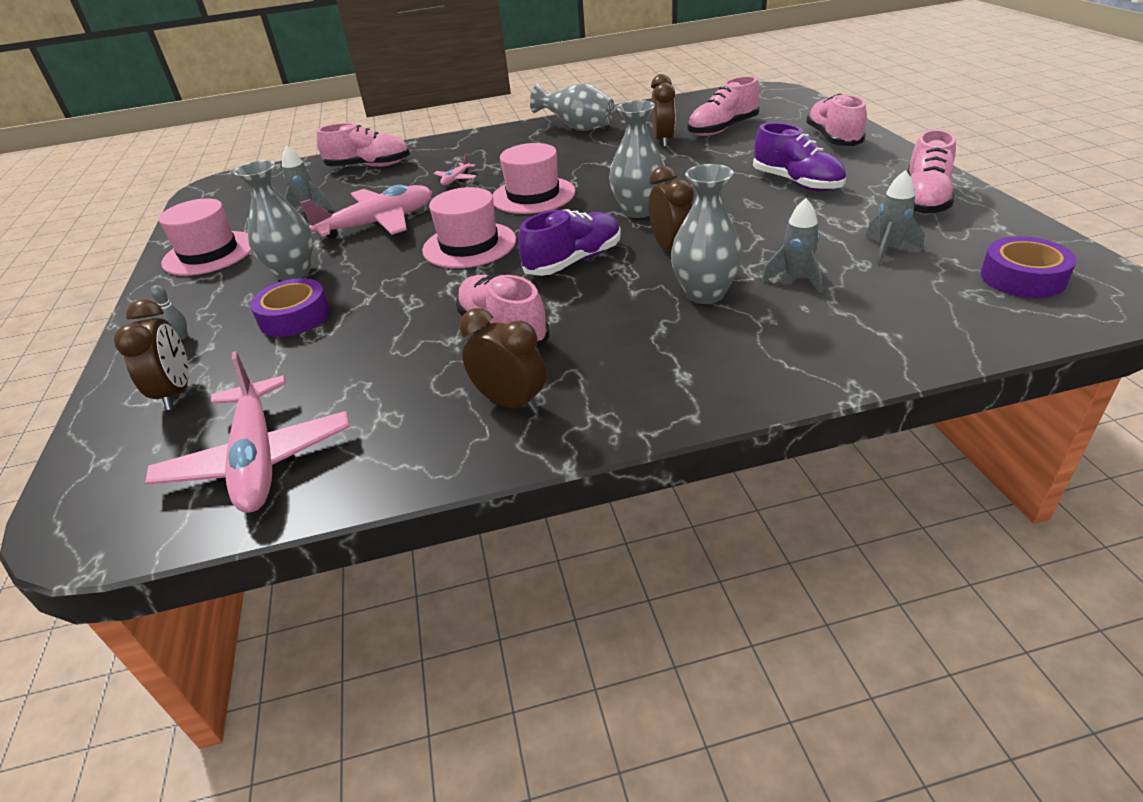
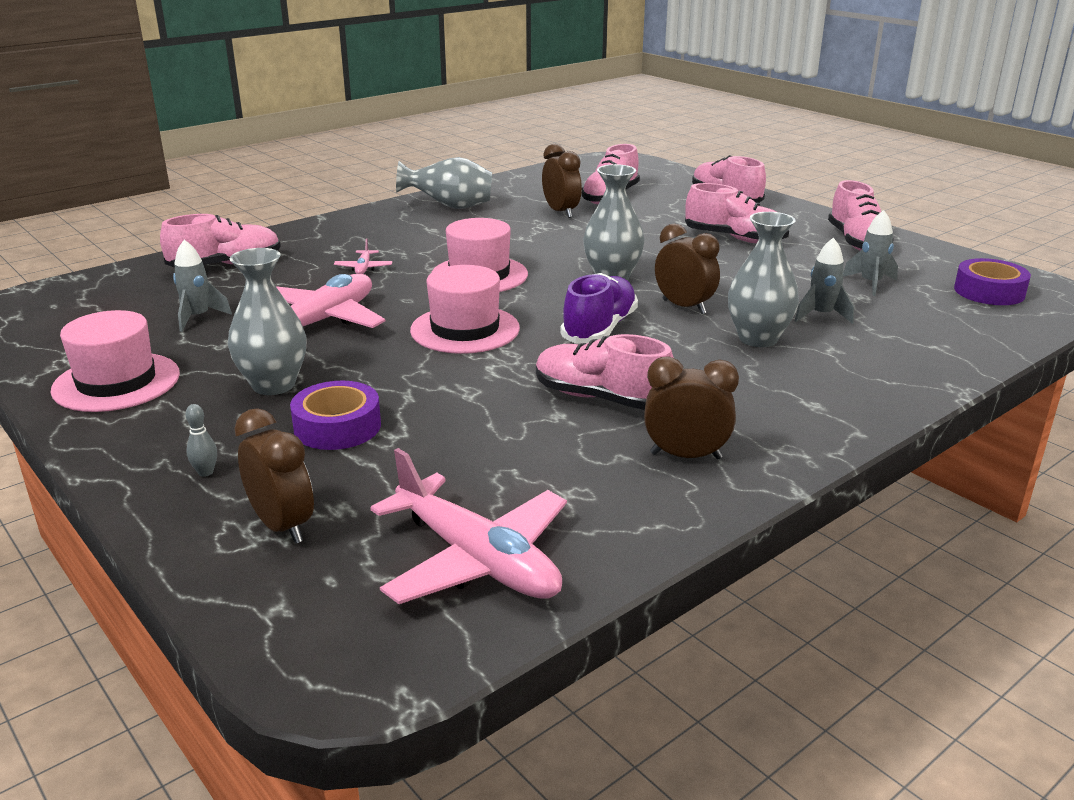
camera: 30 degrees left, 10 degrees down
(797, 183) = (735, 239): purple shoe -> pink shoe

